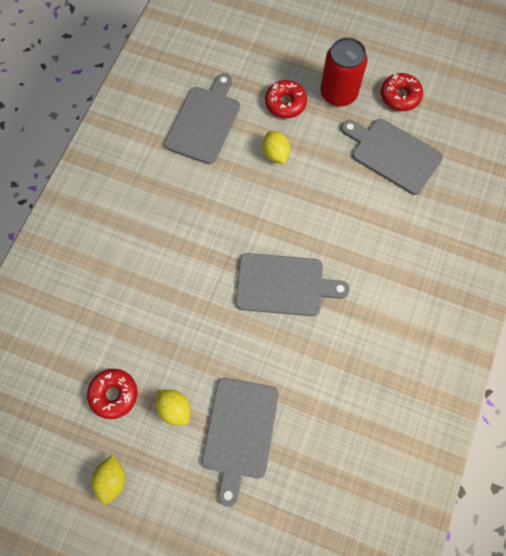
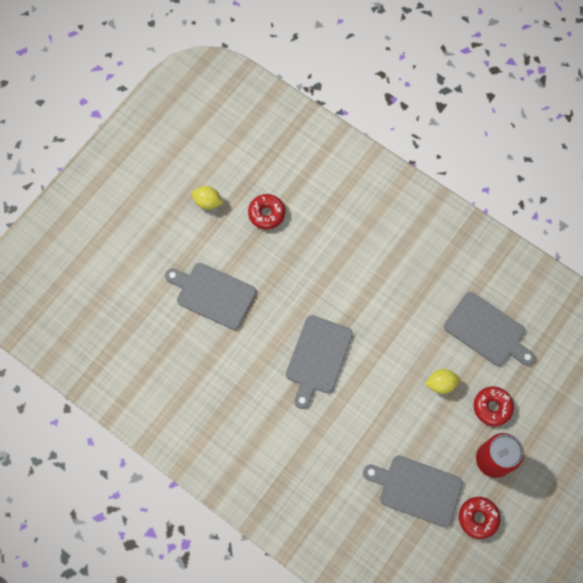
camera: 105 degrees right, 0 degrees up
(175, 408) = (244, 253): yellow lemon -> none
(393, 154) = (417, 489): grey cutting board -> grey cutting board turned 120 degrees counterclockwise

